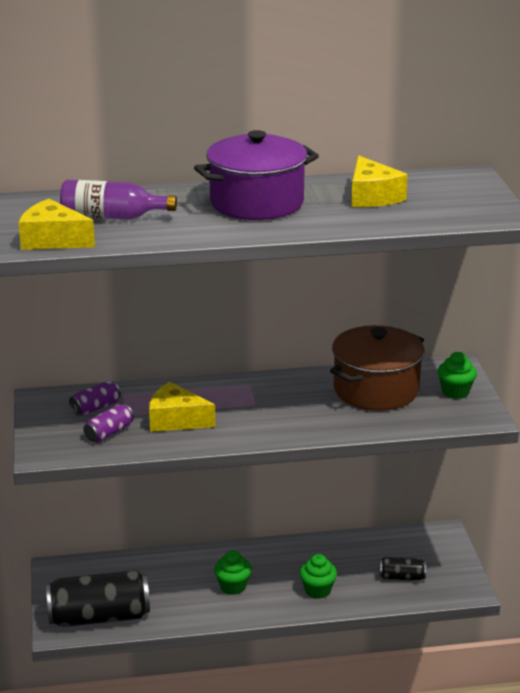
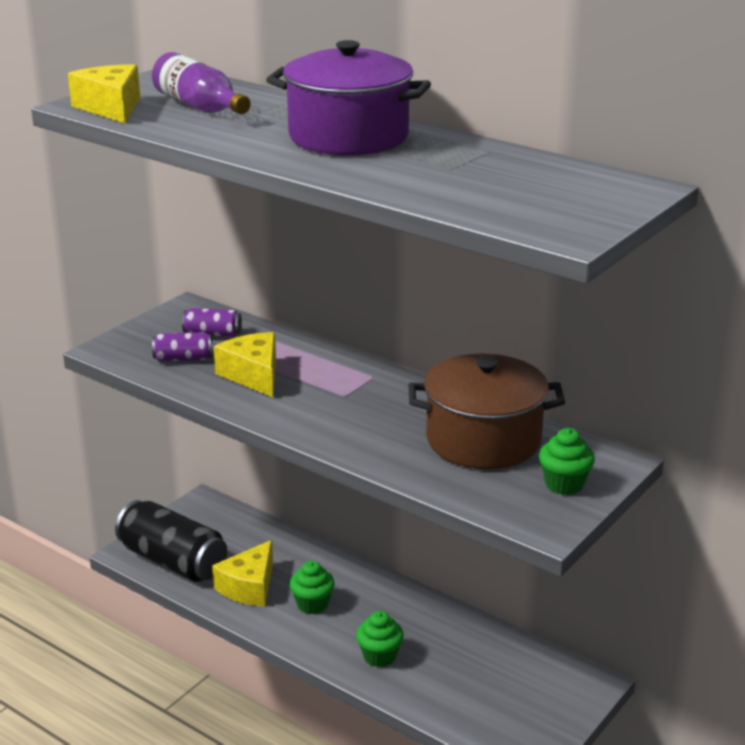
camera: 45 degrees right, 0 degrees up
(372, 196) = (475, 169): yellow cheese -> yellow cheese (249, 587)
(402, 577) = (479, 697): black can -> none

